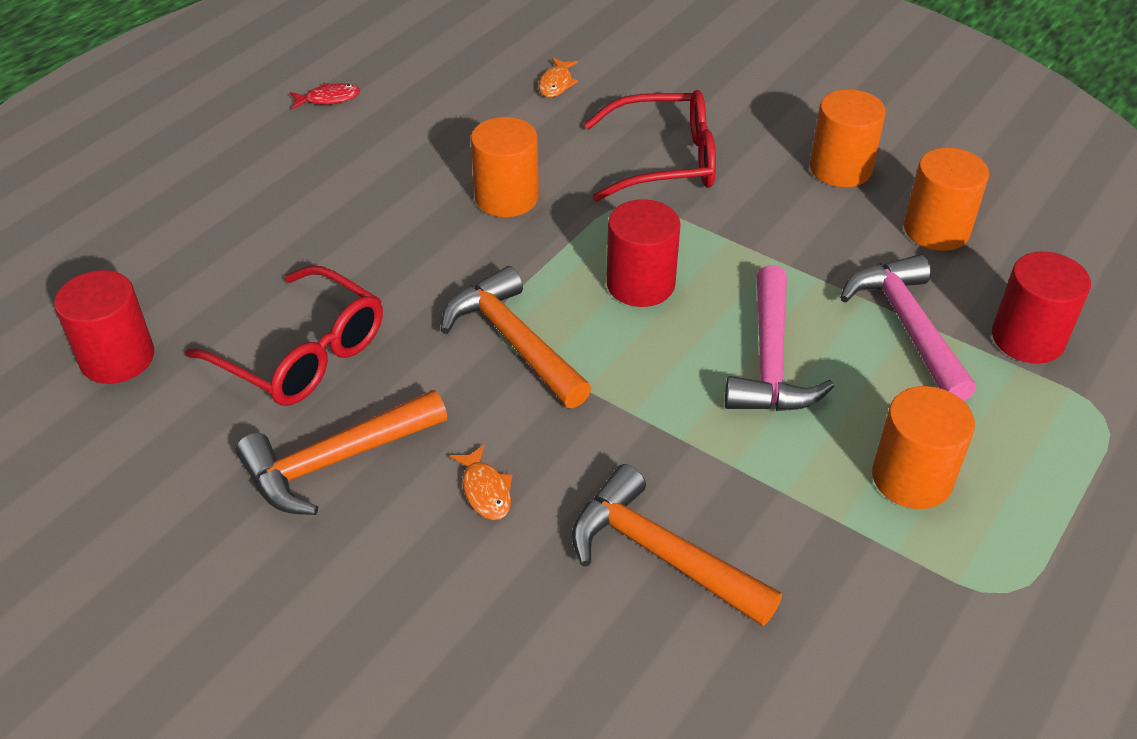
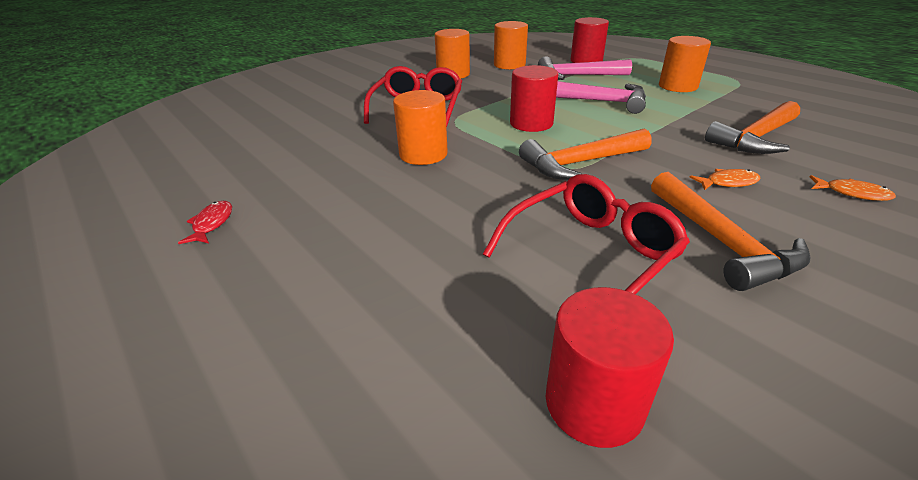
camera: 75 degrees left, 10 degrees down
(556, 83) = (304, 129): orange fish -> orange fish (852, 193)

